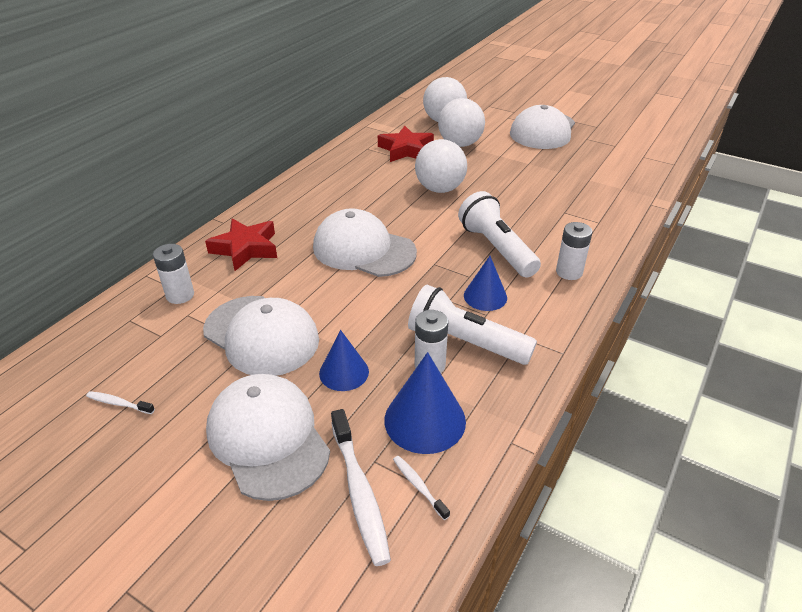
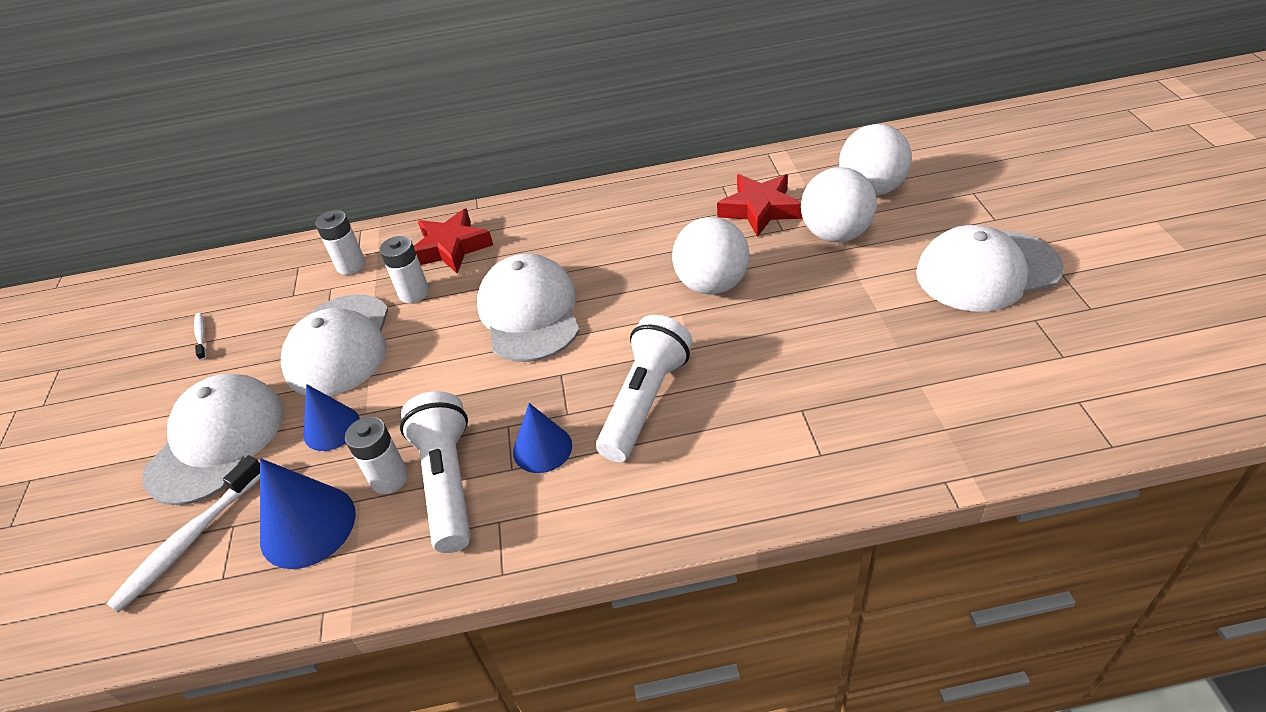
camera: 55 degrees right, 5 degrees up
(418, 486) = (219, 577): white toothbrush -> none
(569, 272) = (668, 490): white battery -> white battery (414, 293)

